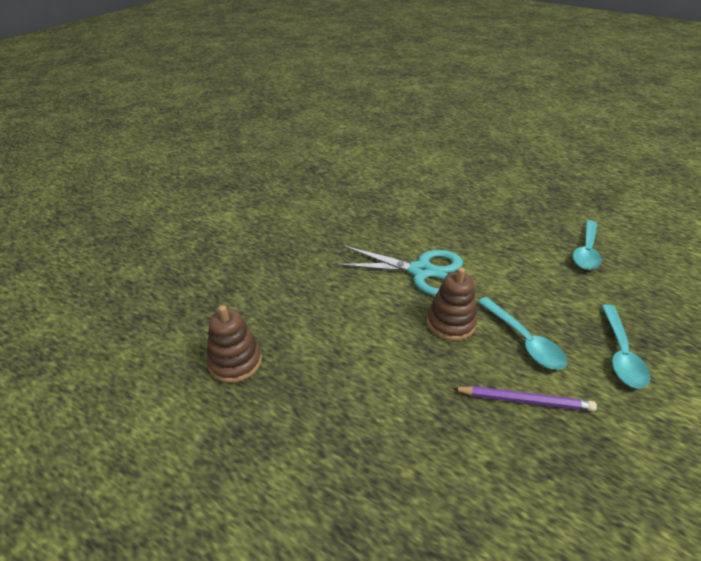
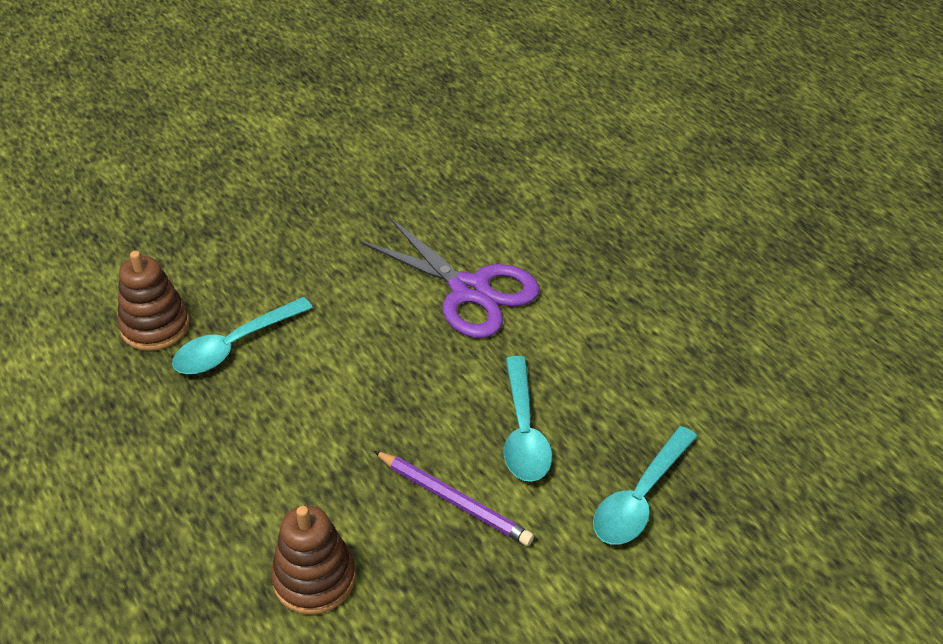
camera: 25 degrees right, 5 degrees up
(421, 271) = (469, 290): turquoise scissors -> purple scissors
(450, 323) = (447, 373): brown stacking toy -> brown stacking toy (314, 578)
(586, 251) = (746, 344): turquoise spoon -> turquoise spoon (234, 346)

